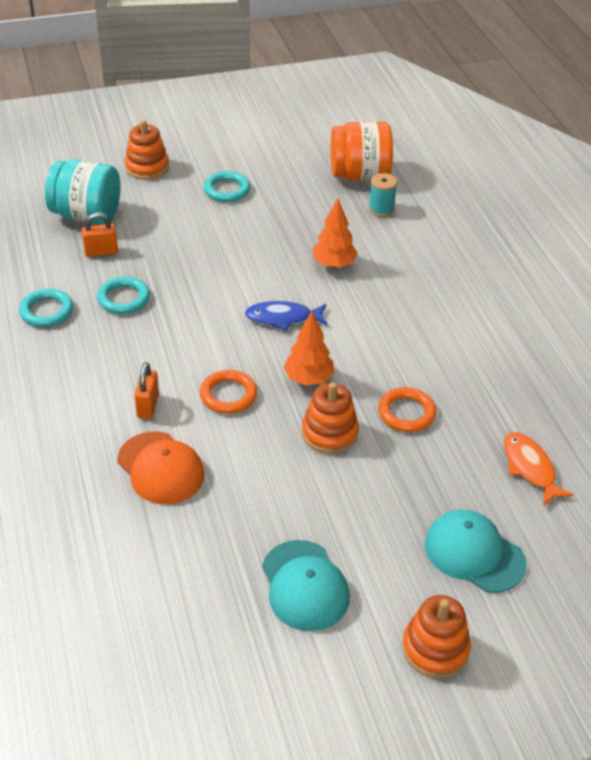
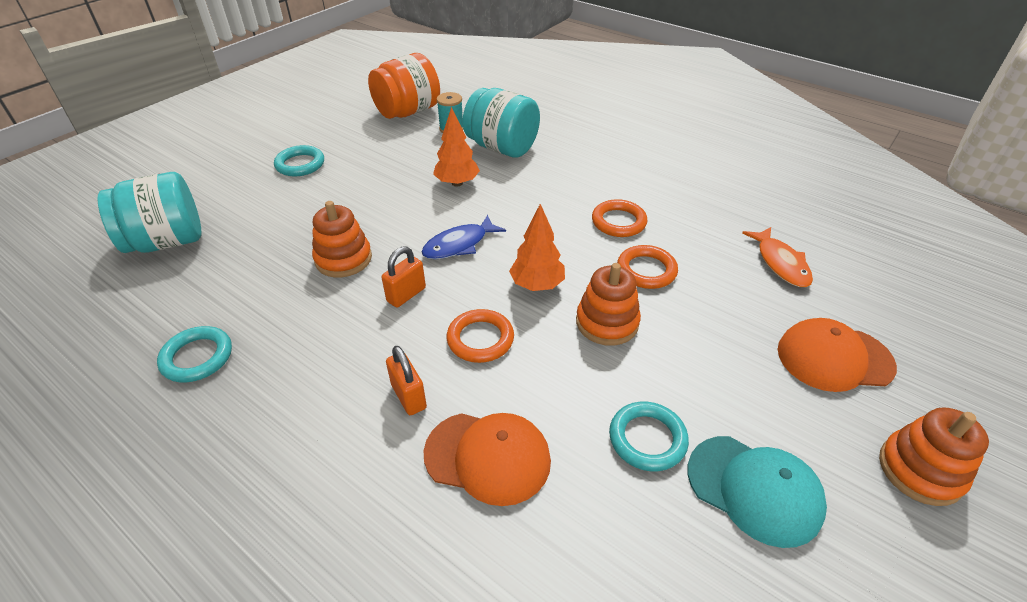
camera: 35 degrees left, 0 degrees up
(101, 252) = (214, 268): orange padlock -> orange padlock (406, 295)
(124, 299) = (280, 301): turquoise ring -> turquoise ring (647, 439)
(147, 167) = (200, 176): orange stacking toy -> orange stacking toy (343, 259)
(406, 248) = (502, 148): none -> turquoise jar
(431, 363) = (618, 222): none -> orange ring
(474, 553) = (834, 358): turquoise cap -> orange cap
(530, 468) = (780, 263): orange fish -> orange fish turned 135 degrees counterclockwise

